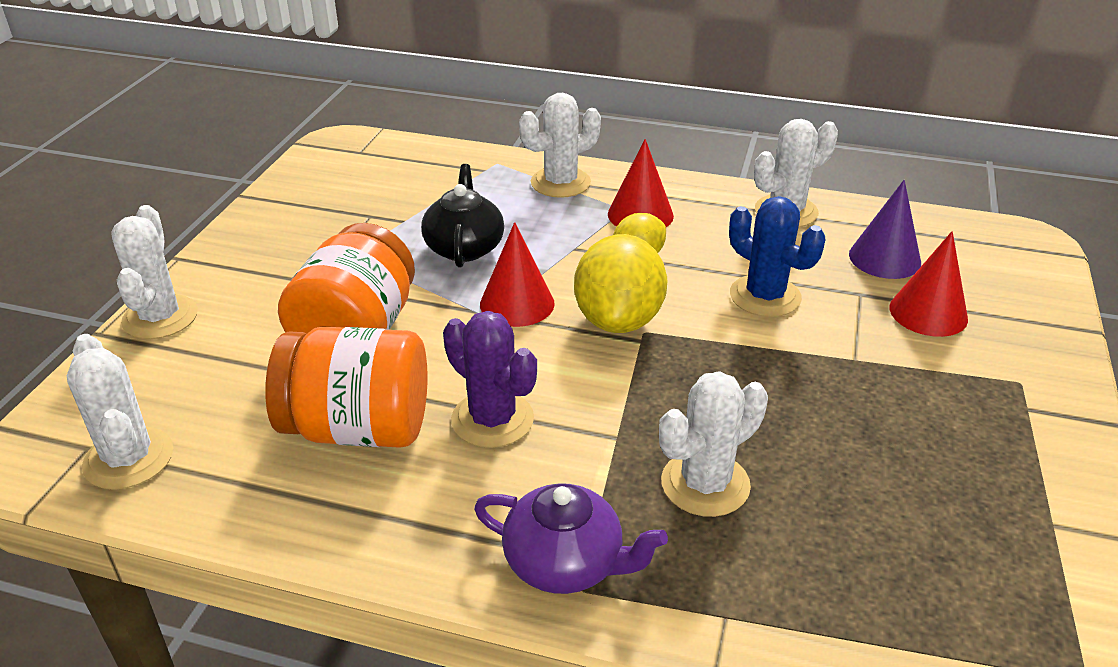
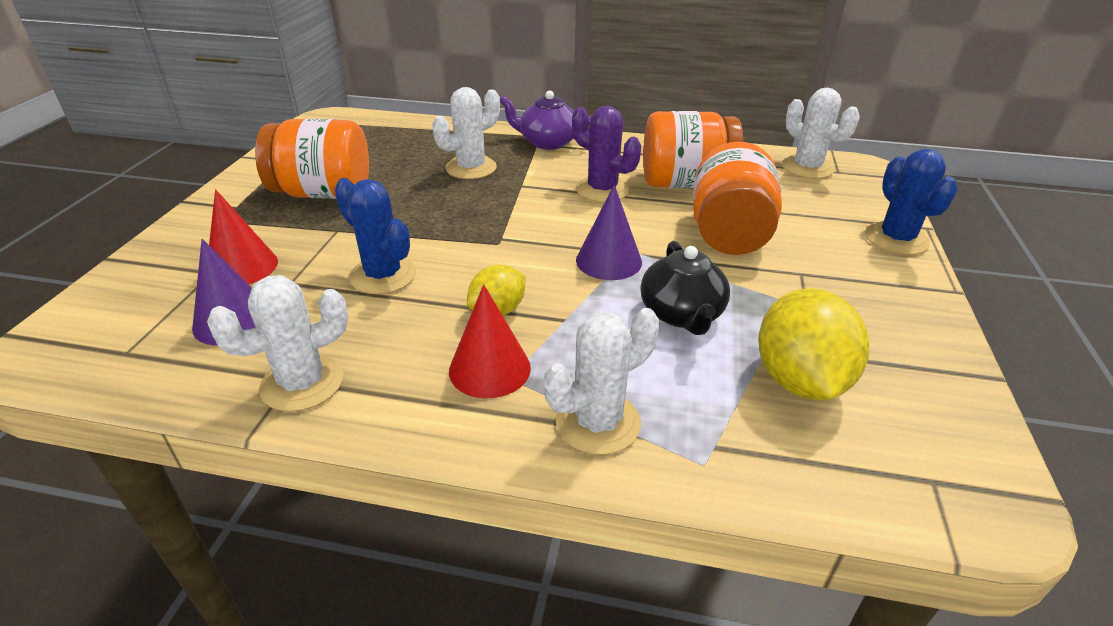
camera: 175 degrees right, 0 degrees up
(160, 317) = (896, 239): white cactus -> blue cactus
(517, 303) = (608, 261): red cone -> purple cone
(619, 320) = (519, 251): yellow lemon -> yellow lemon (799, 380)
(919, 430) = (323, 193): none -> orange jar

